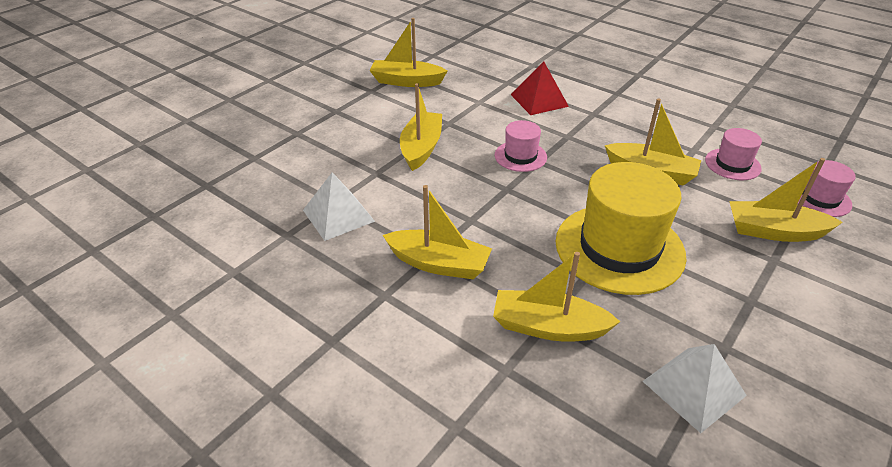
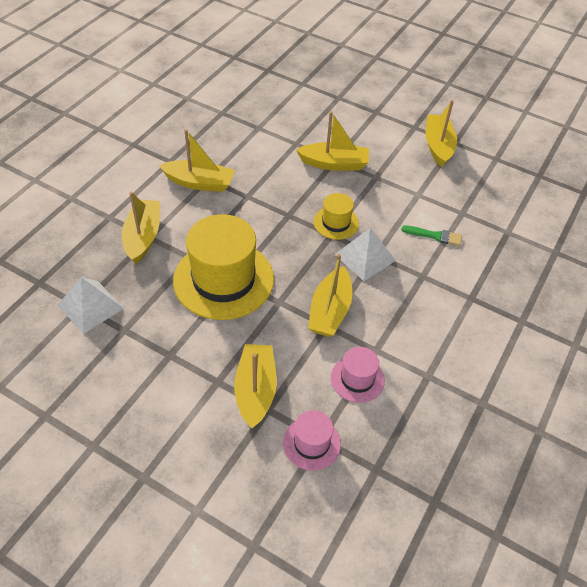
camera: 80 degrees right, 10 degrees up
(338, 215) = (244, 131): white pyramid -> white pyramid (365, 257)
(439, 264) = (199, 183): yellow boat -> yellow boat turned 90 degrees counterclockwise
(520, 156) = (336, 223): pink hat -> yellow hat
(539, 100) = (435, 236): red pyramid -> green brush

